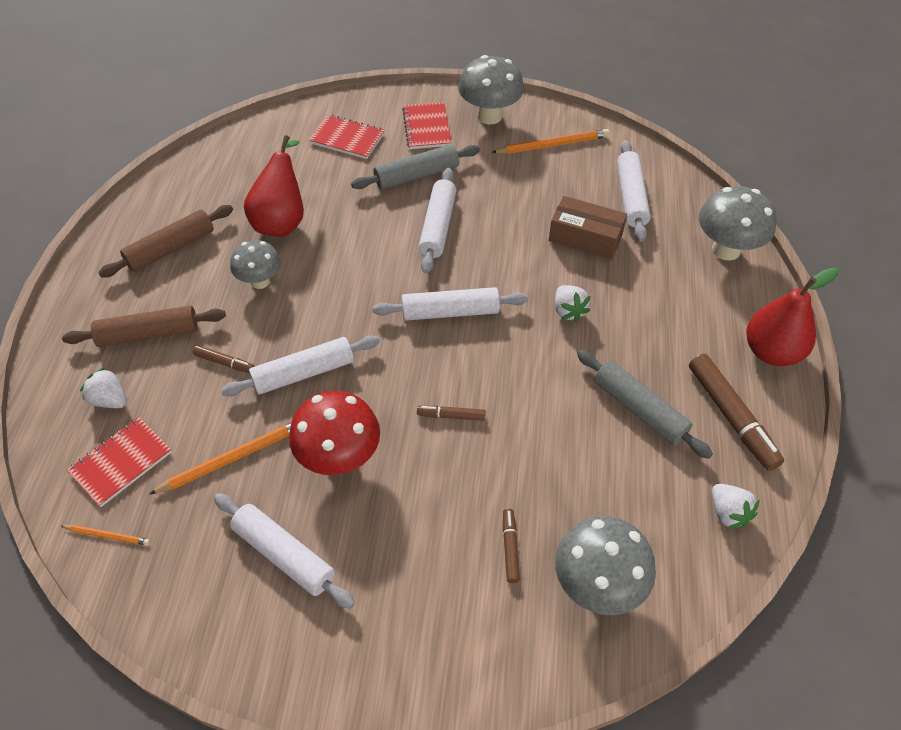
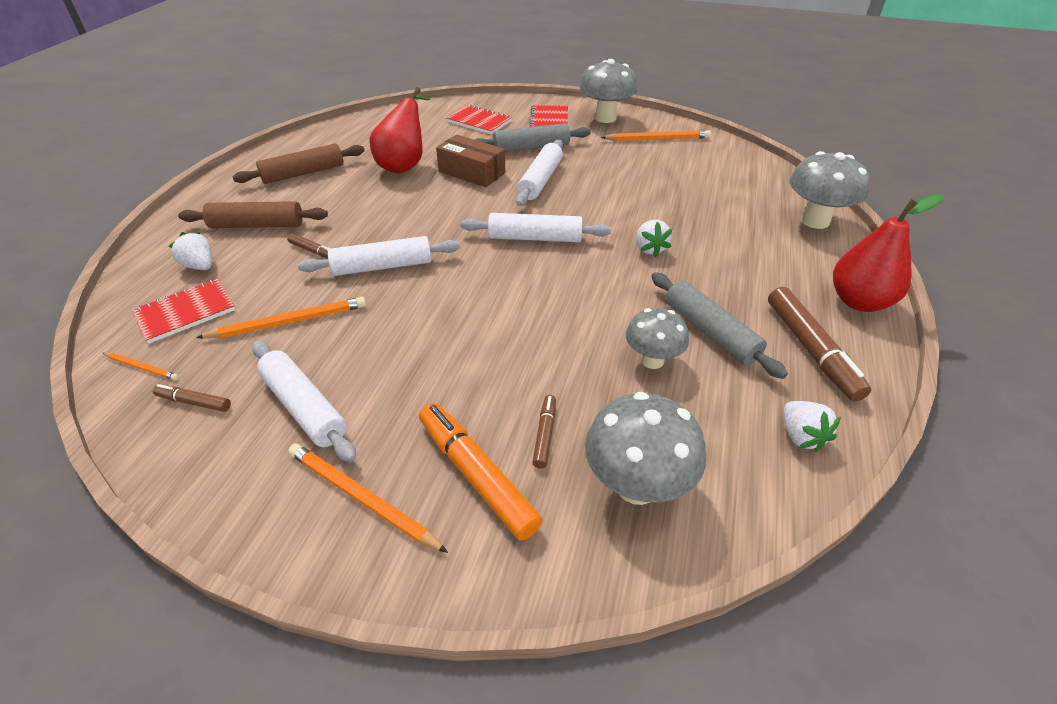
camera: 10 degrees right, 10 degrees down
(260, 281) = (370, 201): grey mushroom -> grey mushroom (652, 360)
(339, 458) = (391, 334): red mushroom -> none
(368, 638) = (362, 498): none -> orange pencil
(451, 416) = (513, 314): brown marker -> brown marker (194, 402)
(460, 599) = (476, 475): none -> orange marker
(585, 237) = (676, 200): brown box -> brown box (472, 172)
(630, 197) = (724, 177): white rolling pin -> none

